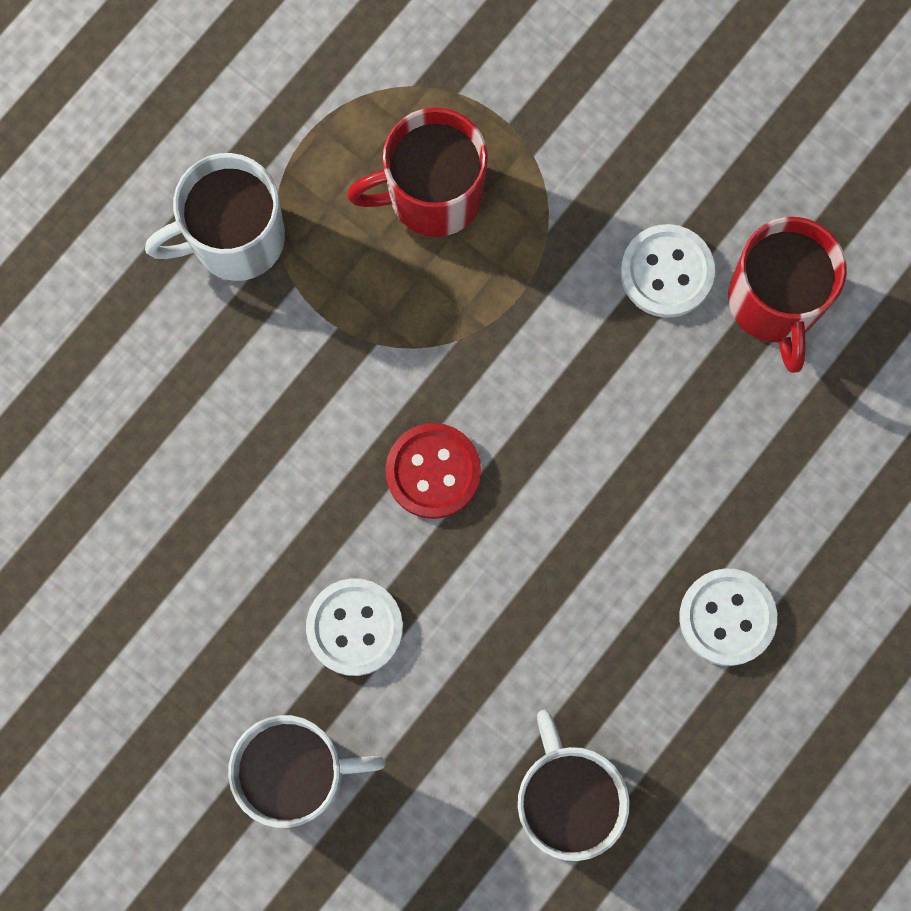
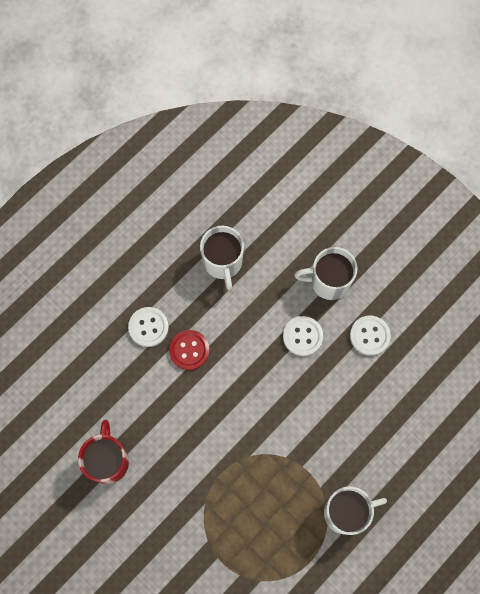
camera: 175 degrees left, 5 degrees down
(432, 194) = (255, 525): red mug -> none
(433, 471) = (265, 398): red button -> red button (189, 350)
(666, 272) = (154, 479): white button -> white button (369, 336)

